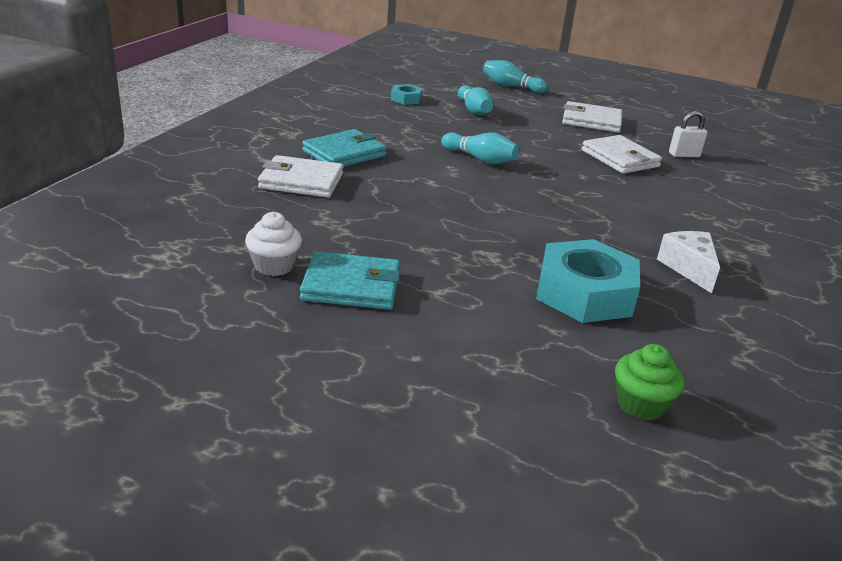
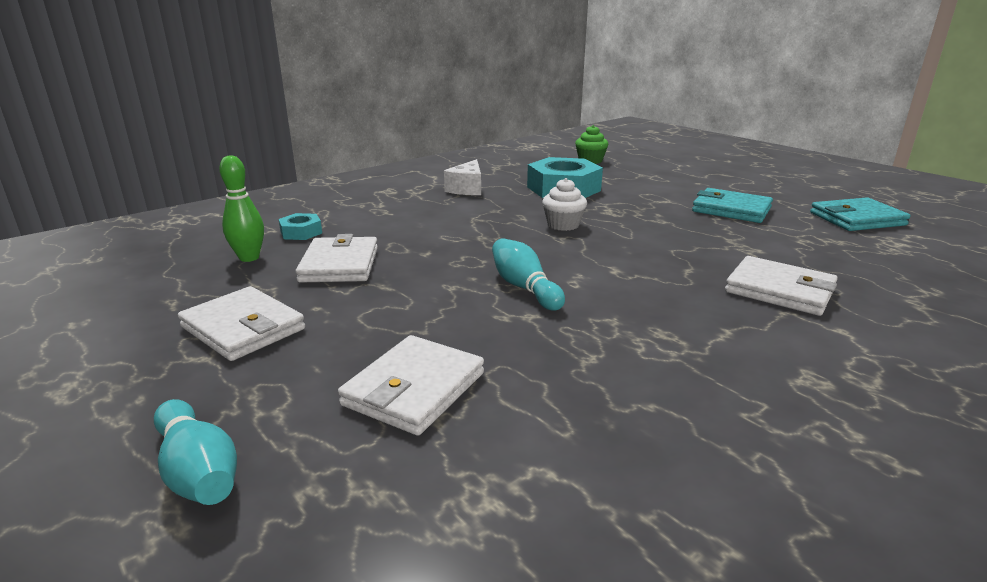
camera: 150 degrees left, 5 degrees down
(274, 266) = (794, 226): white cupcake -> white cupcake (563, 225)
(344, 153) = (716, 323): turquoise wallet -> turquoise wallet (857, 219)
(406, 99) = (528, 457): turquoise nut -> turquoise nut (301, 232)
(474, 110) = (414, 389): turquoise bowling pin -> white wallet
(684, 155) = (249, 258): white padlock -> green bowling pin

